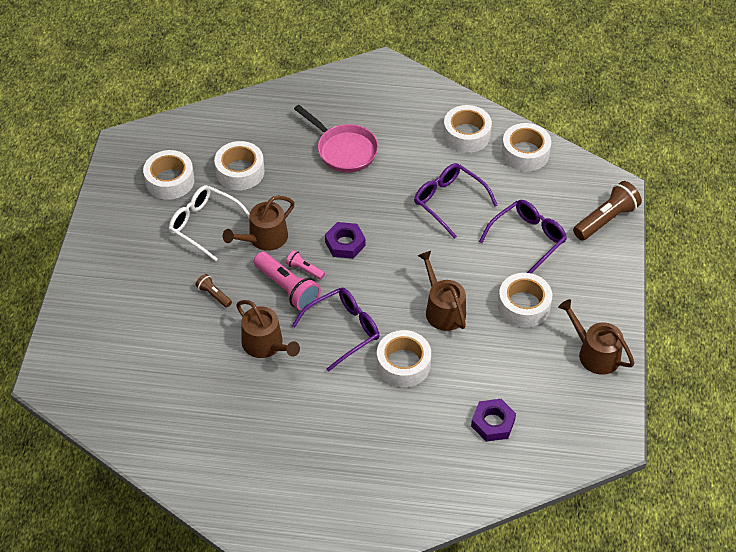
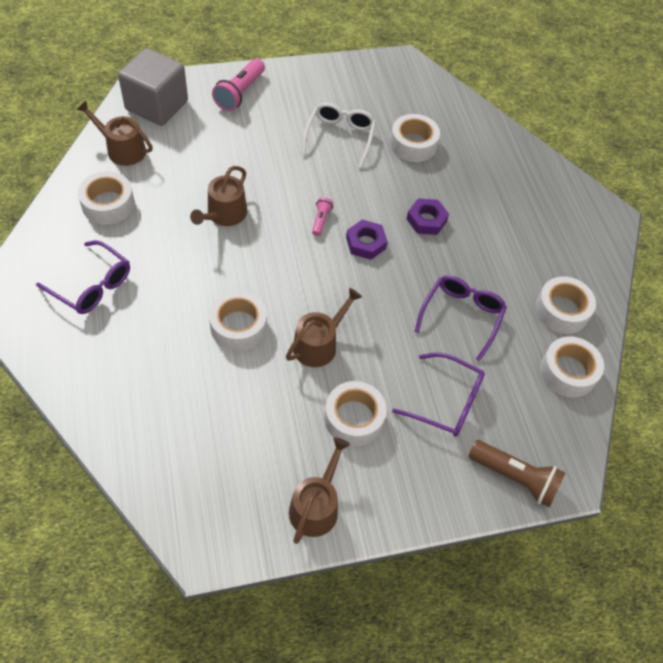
camera: 65 degrees right, 5 degrees up
(84, 370) = (157, 105): none -> grey cube
(170, 181) = (378, 101): white tape -> white tape (108, 204)
(214, 295) = (265, 164): brown flashlight -> none
(264, 238) = (344, 181): brown watering can -> brown watering can (122, 149)
(287, 288) = (293, 213): pink flashlight -> pink flashlight (240, 93)
(343, 330) = (262, 268): purple glasses -> purple glasses (92, 285)
(344, 150) = (481, 213): pink pan -> none
(493, 423) = (191, 423): purple nut -> purple nut (426, 220)

